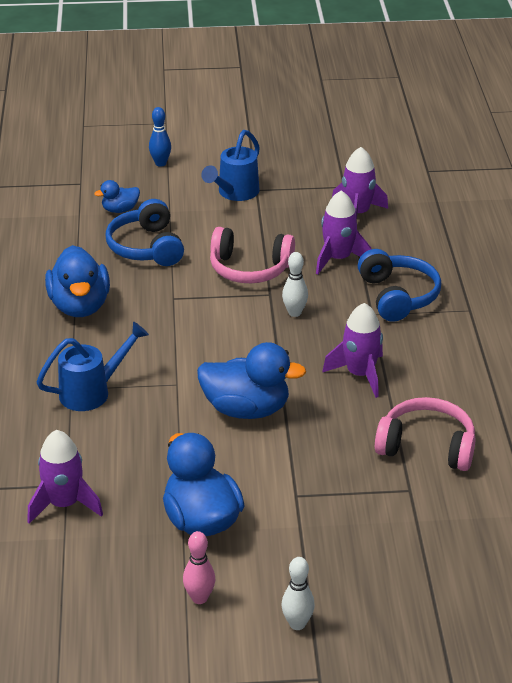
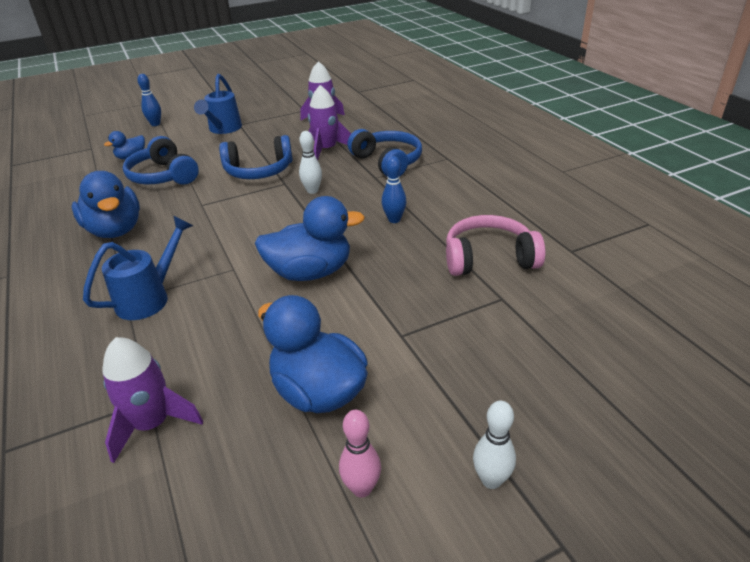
camera: 20 degrees left, 0 degrees up
(249, 269) = (259, 171): pink headphones -> blue headphones
(360, 374) = (394, 220): purple rocket -> blue bowling pin

